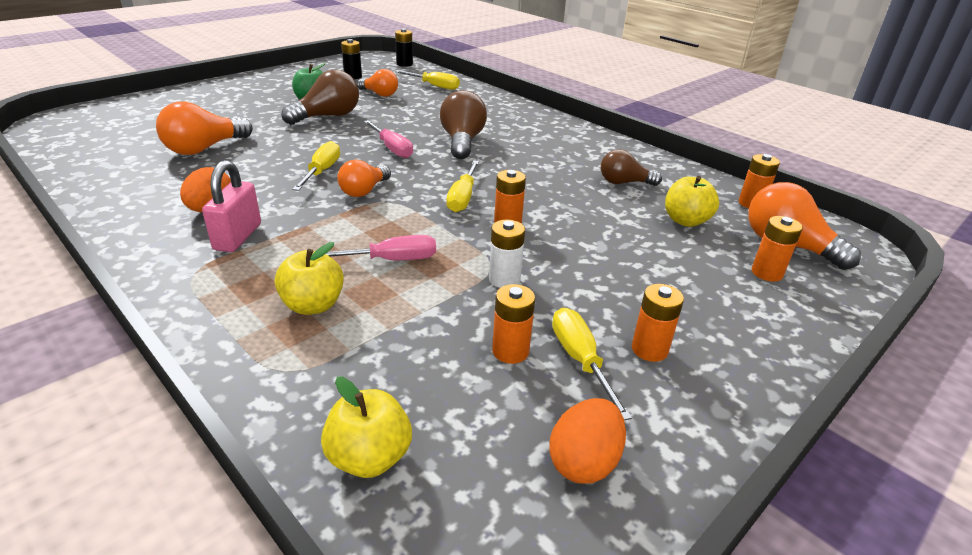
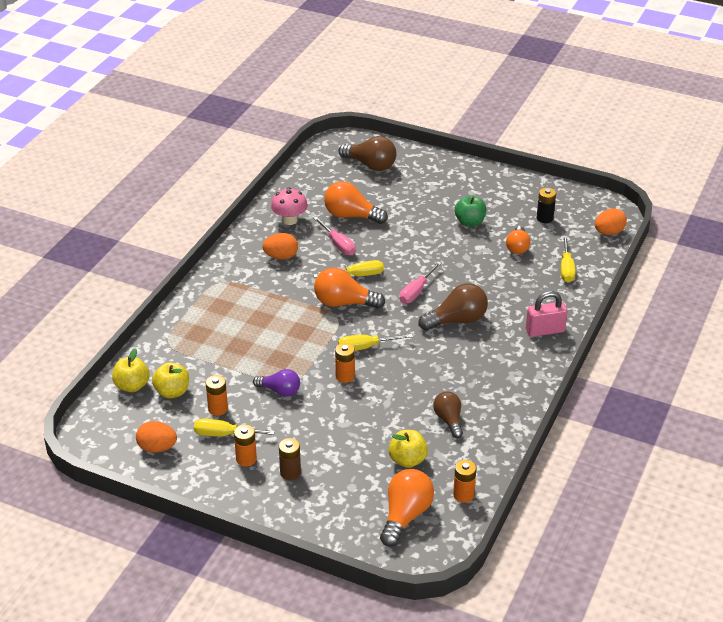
camera: 70 degrees right, 5 degrees up
(144, 185) = (289, 220): none -> pink mushroom
(238, 237) = (260, 279): pink padlock -> pink padlock (545, 330)
(313, 305) = (217, 331): yellow apple -> yellow apple (172, 392)
(327, 116) = (447, 241): brown light bulb -> brown light bulb (370, 165)
(364, 191) = (344, 303): orange light bulb -> orange light bulb, size x1.54
(391, 260) = (272, 342): pink screwdriver -> pink screwdriver (338, 244)
(404, 64) = (609, 232): black battery -> orange egg
(504, 279) = (280, 391): white battery -> purple light bulb
(580, 360) = (224, 434): yellow screwdriver -> yellow screwdriver turned 135 degrees counterclockwise
(692, 313) = (290, 473): none -> brown battery
(767, 273) = (358, 505): orange battery -> none

